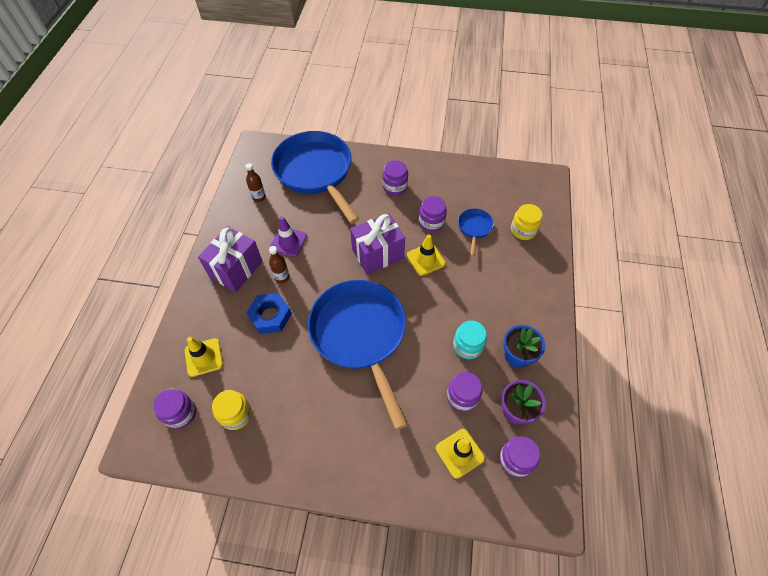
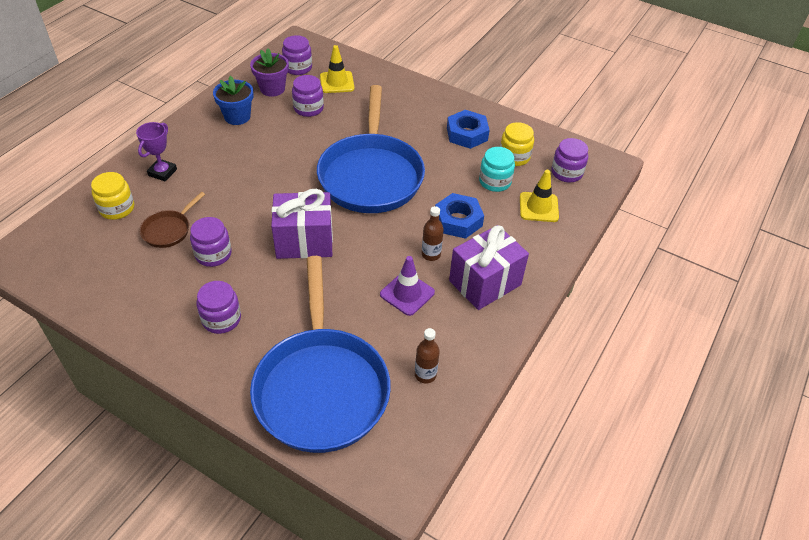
camera: 160 degrees left, 10 degrees down
(291, 428) = (467, 134): none -> blue nut
(426, 259) = (254, 217): yellow traffic cone -> none
(467, 346) = (275, 136): turquoise jar -> turquoise jar (495, 182)
(474, 228) = (169, 230): blue pan -> brown pan
(522, 271) = (162, 172): none -> purple trophy

